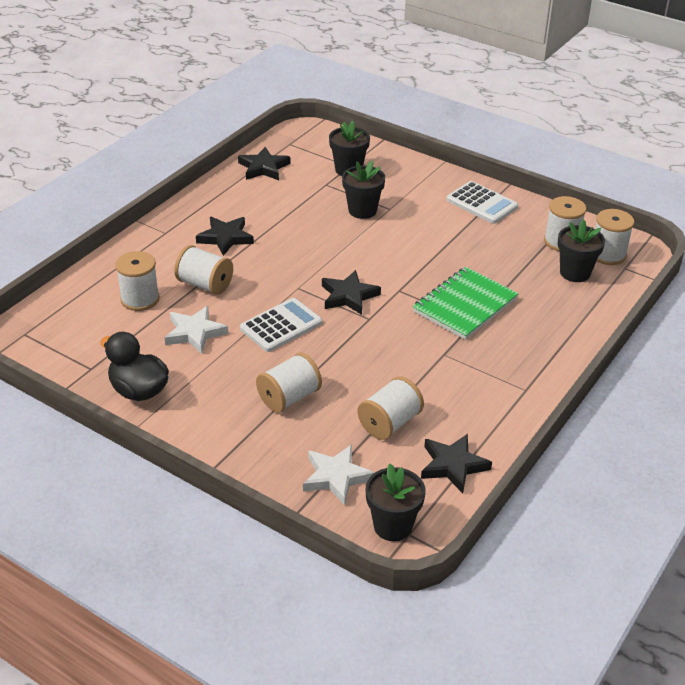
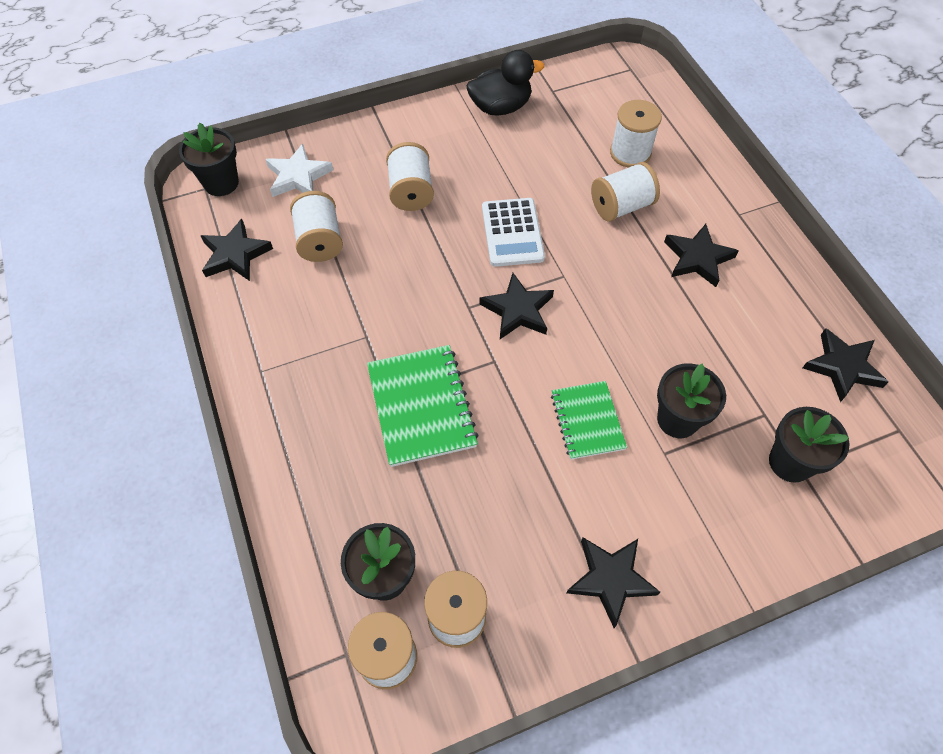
camera: 125 degrees right, 20 degrees up
(194, 333) = (550, 169): white star -> none
(400, 240) = (587, 421): none -> green notebook
(481, 203) = (610, 579): white calculator -> black star

